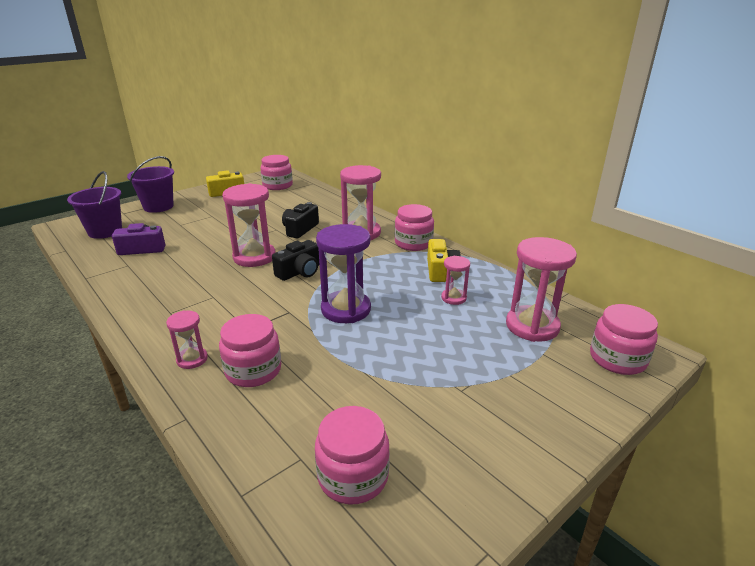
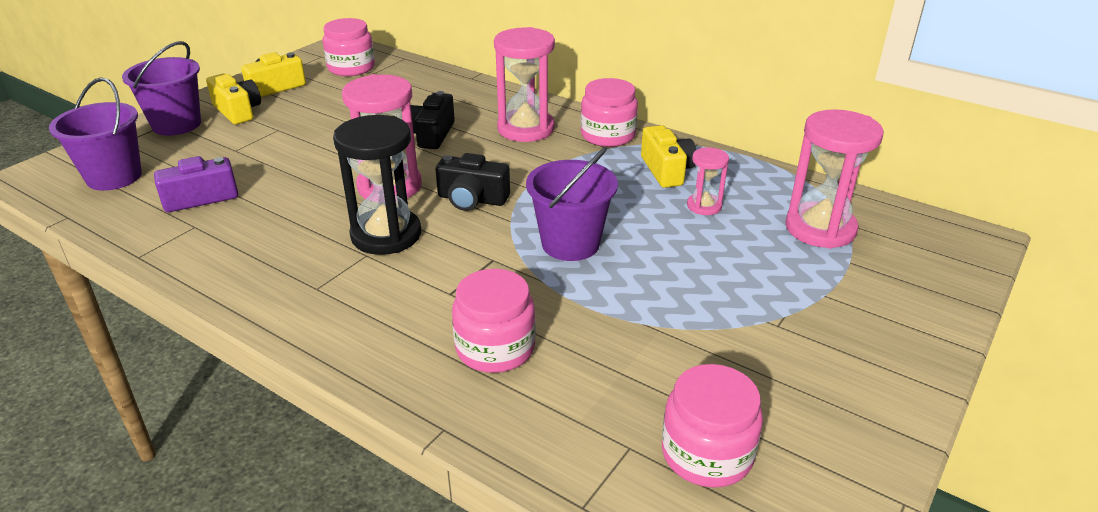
camera: 15 degrees left, 5 degrees up
(192, 359) = (397, 349): pink hourglass -> none
(197, 203) = (238, 111): none -> yellow camera
(233, 286) = (386, 235): none -> black hourglass
(300, 272) = (472, 199): black camera -> black camera turned 75 degrees clockwise
(346, 309) = (570, 244): purple hourglass -> purple bucket
(617, 359) = (937, 254): pink jar -> none

